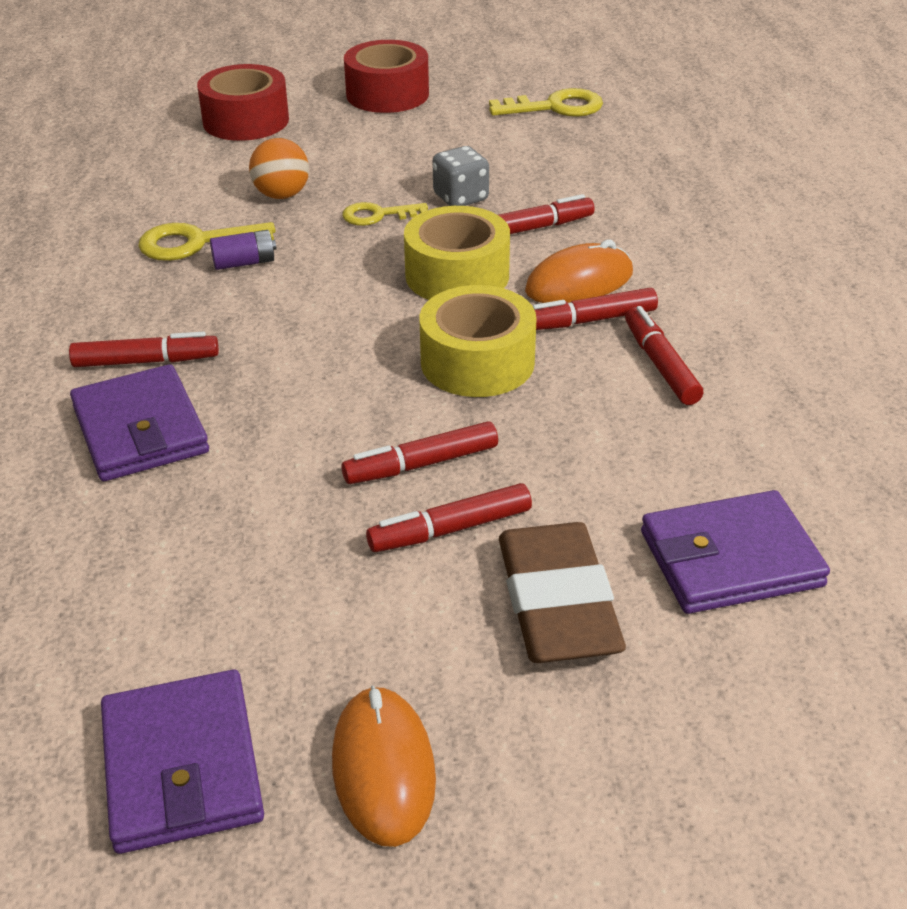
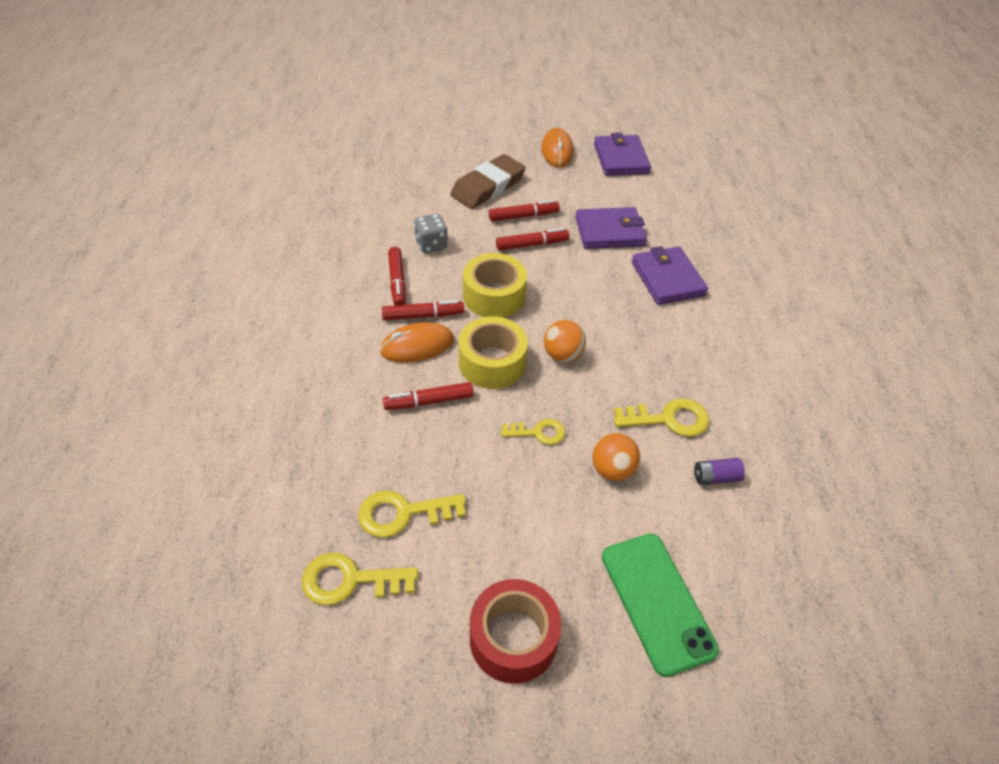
camera: 175 degrees left, 10 degrees up
(146, 361) = (676, 320): red marker -> none
(244, 263) = (631, 394): purple battery -> purple battery (715, 477)
(246, 121) = (657, 602): red tape -> green phone
(348, 295) = (562, 355): none -> orange ball
(461, 198) = (473, 445): grey dice -> grey dice (431, 244)
(523, 146) = (403, 513): none -> yellow key
(557, 602) = (488, 186): brown eraser -> brown eraser turned 45 degrees clockwise
(730, 559) = (415, 192): purple wallet -> purple wallet (609, 232)

